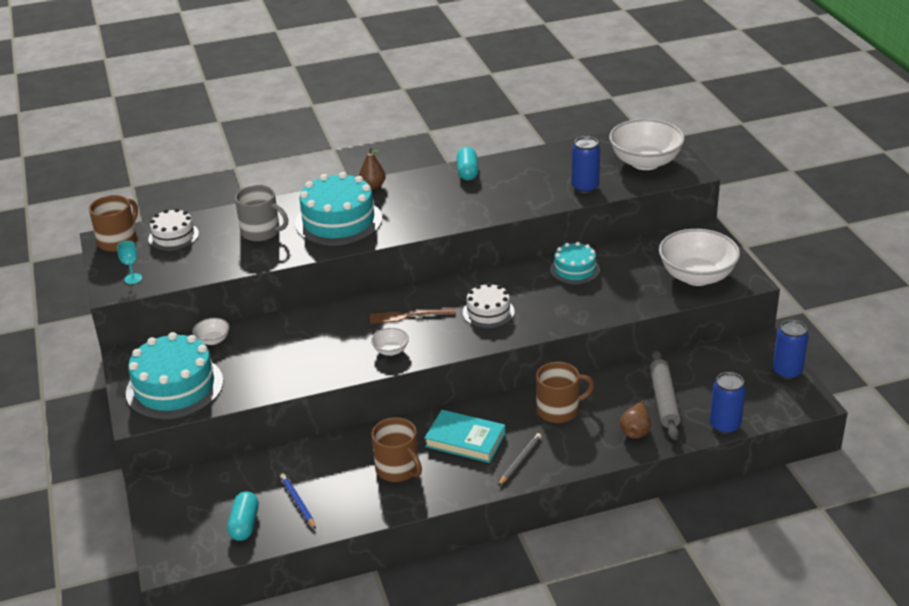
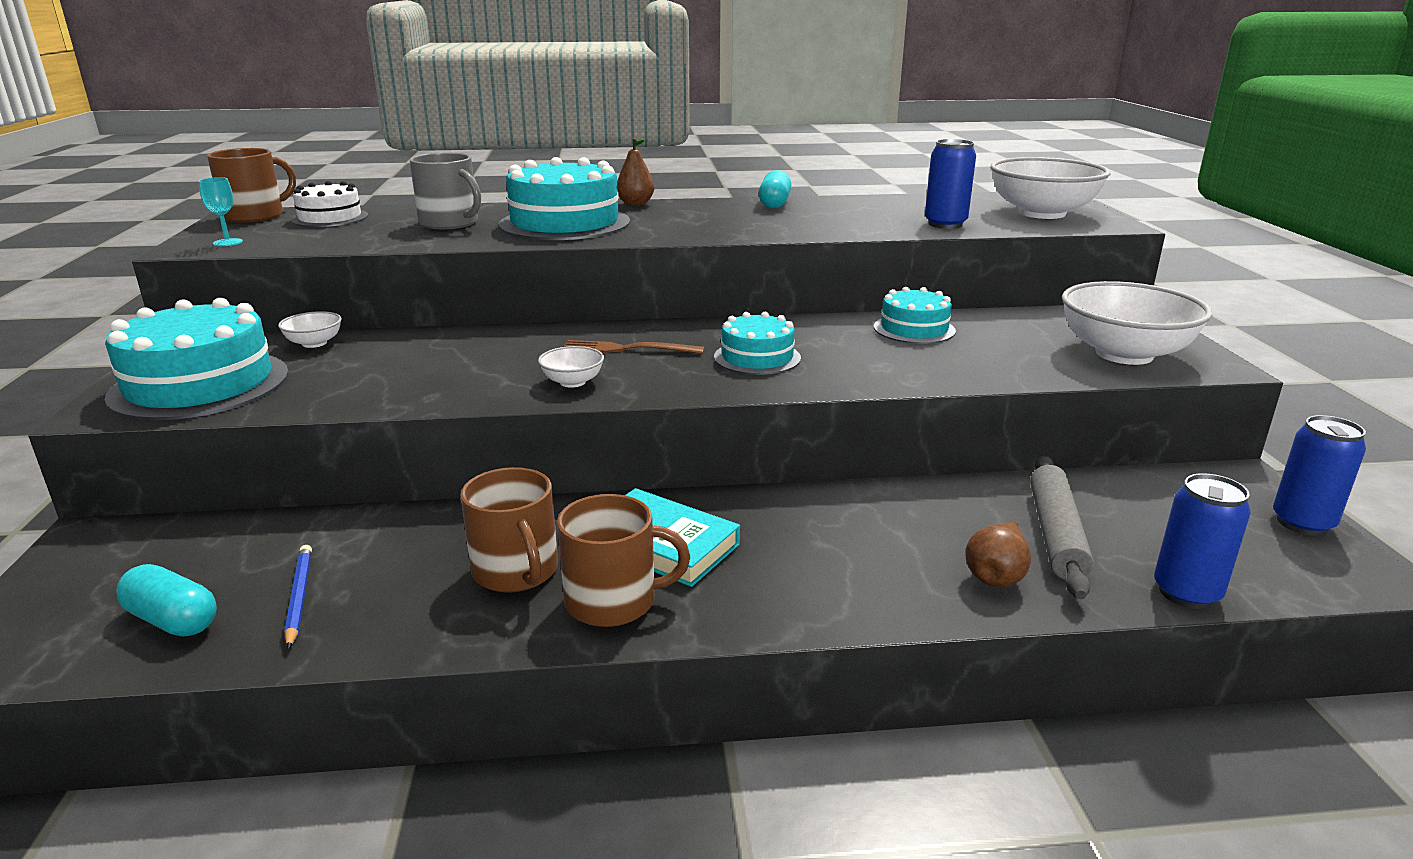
camera: 10 degrees right, 10 degrees down
(244, 524) = (173, 620): turquoise capsule -> turquoise capsule turned 75 degrees counterclockwise
(488, 312) = (757, 357): white cake -> turquoise cake
(520, 461) = (752, 592): grey pencil -> none
(559, 410) = (850, 523): brown mug -> brown mug (613, 601)

